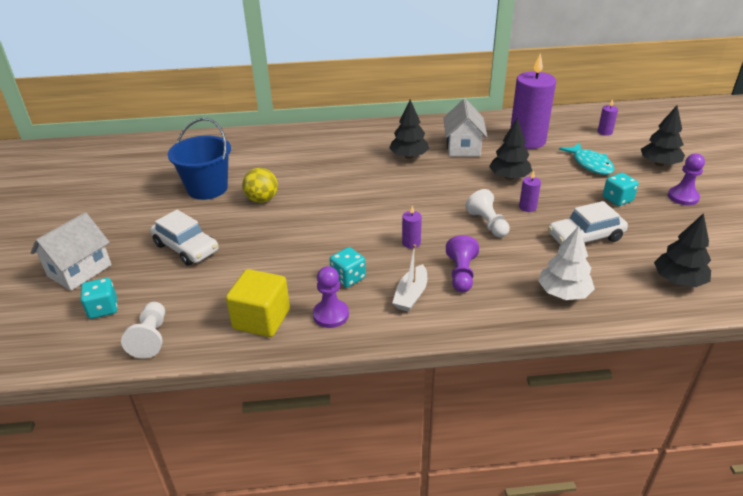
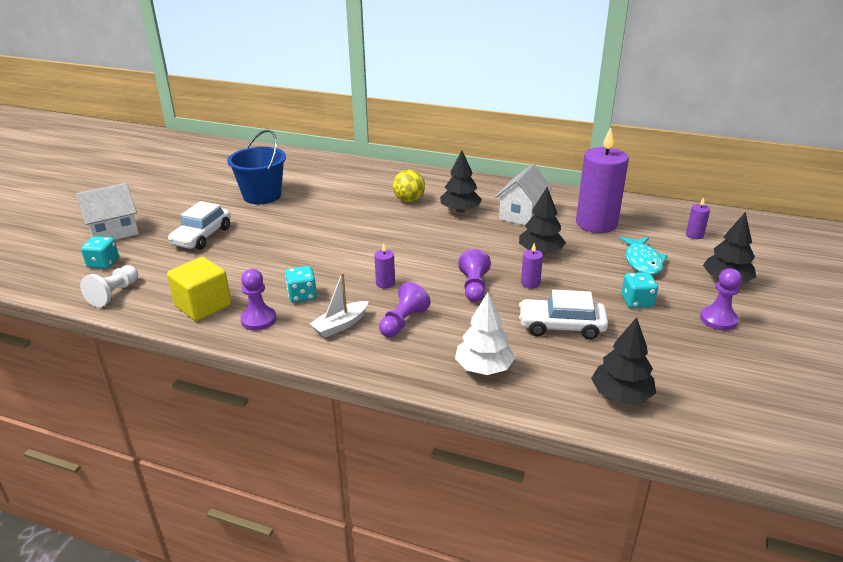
camera: 25 degrees right, 5 degrees down
(186, 248) = (202, 236): white car -> white car turned 45 degrees clockwise
(262, 199) = (296, 215): yellow ball -> yellow ball (409, 200)
(487, 224) = (474, 287): white pawn -> purple pawn

